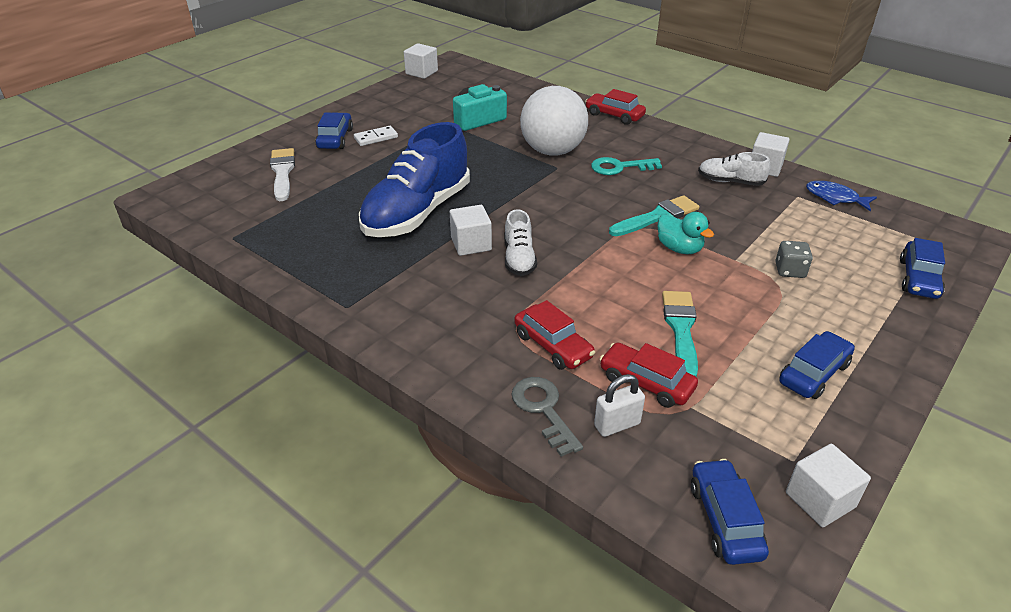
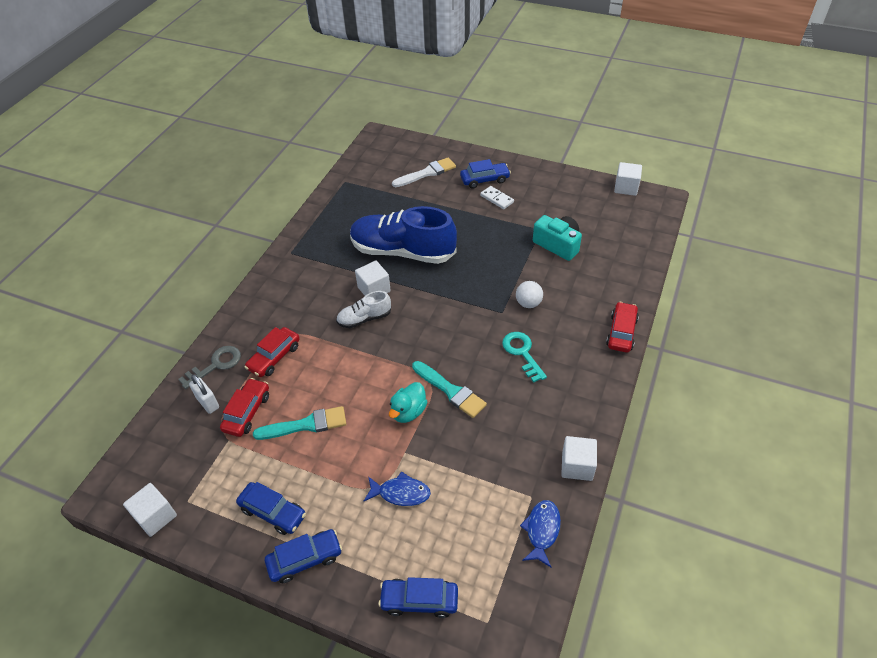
camera: 75 degrees right, 10 degrees up
(552, 151) = (528, 303): white ball -> white ball, size x0.46
(725, 519) = (138, 466): blue car -> blue car (305, 559)
(730, 182) = (534, 438): white shoe -> none
(790, 271) = (401, 493): grey dice -> blue fish

